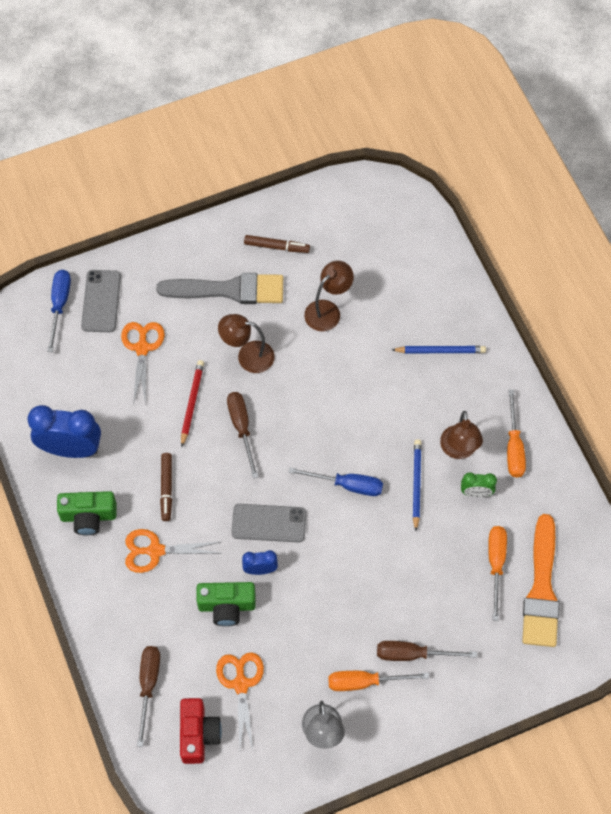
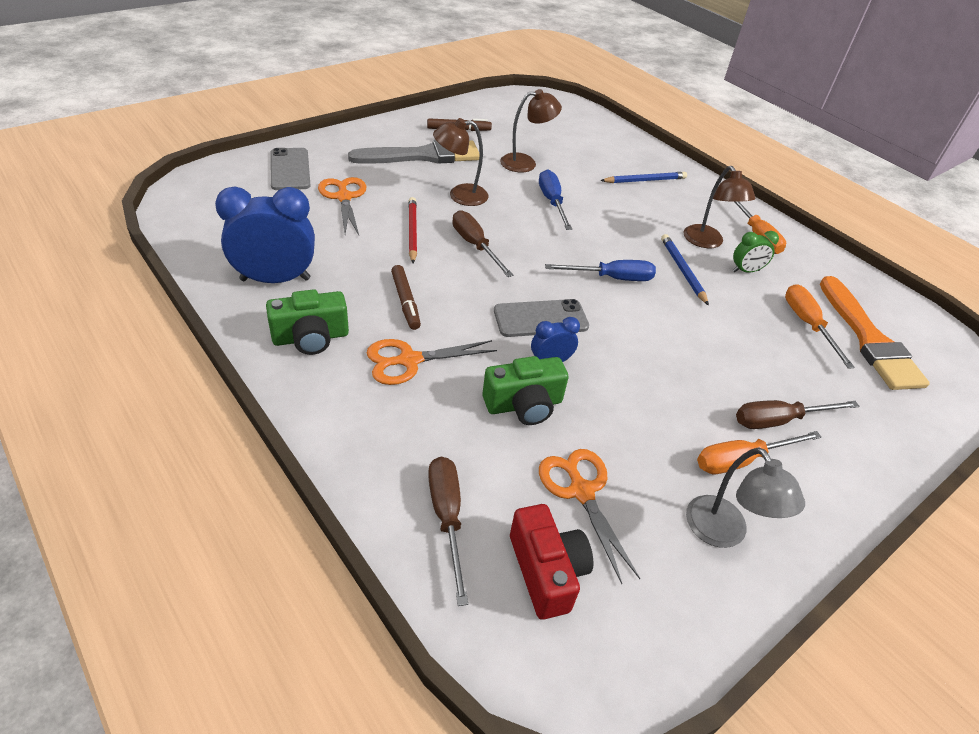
camera: 20 degrees left, 20 degrees down
(59, 305) = (243, 174): blue screwdriver -> blue screwdriver (552, 202)
(328, 310) = (525, 163): brown lamp -> brown lamp turned 45 degrees clockwise

